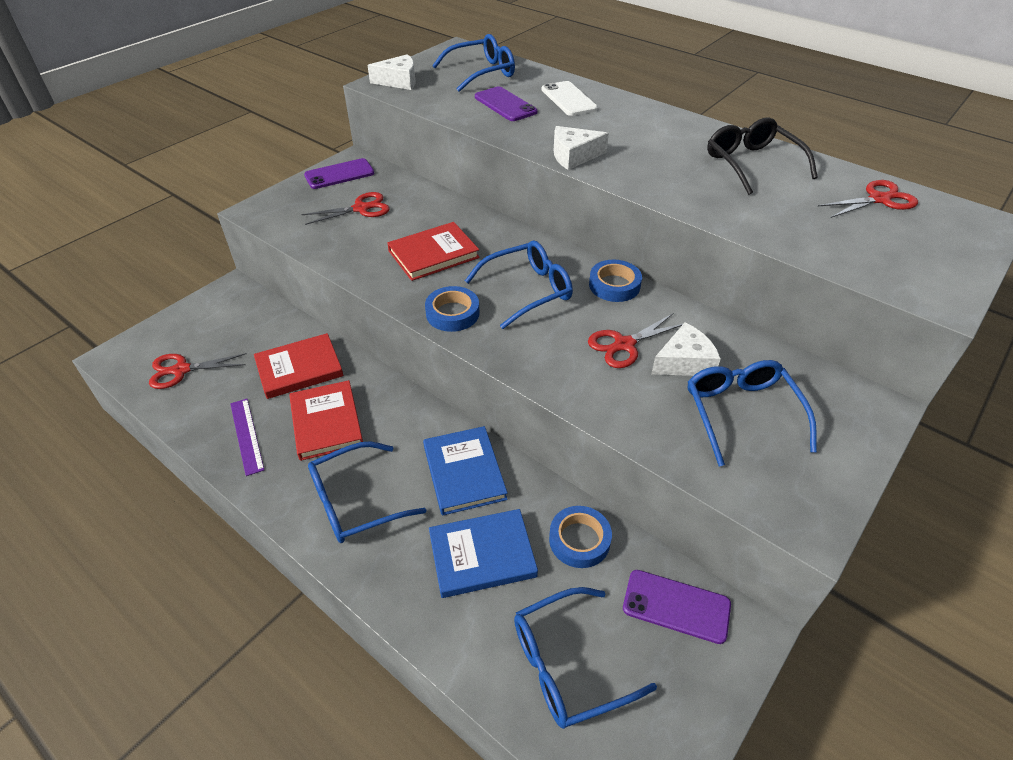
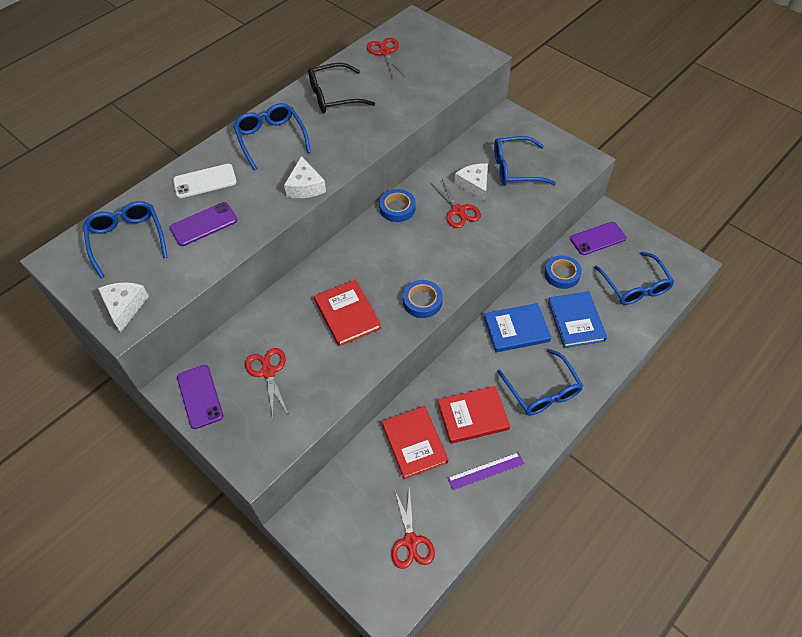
camera: 85 degrees left, 10 degrees up
(527, 290) = (399, 256): blue glasses -> blue glasses (271, 139)
(676, 606) = (597, 238): purple phone -> purple phone turned 45 degrees clockwise

